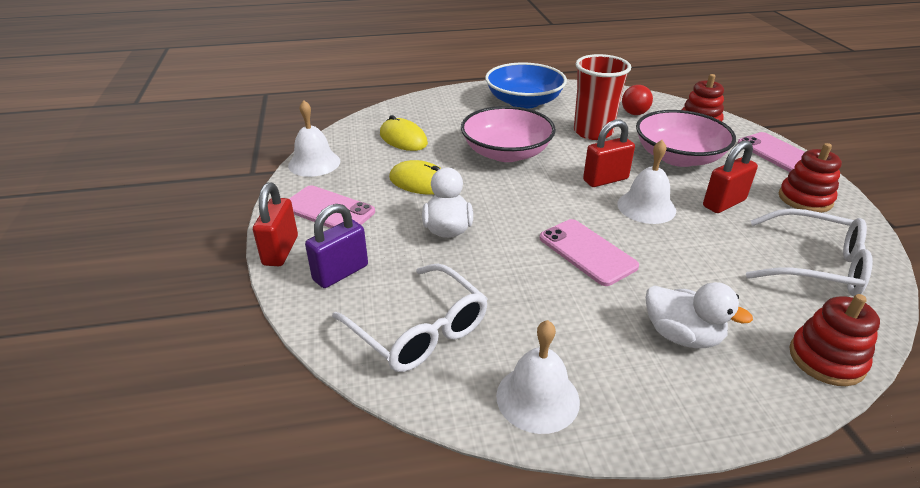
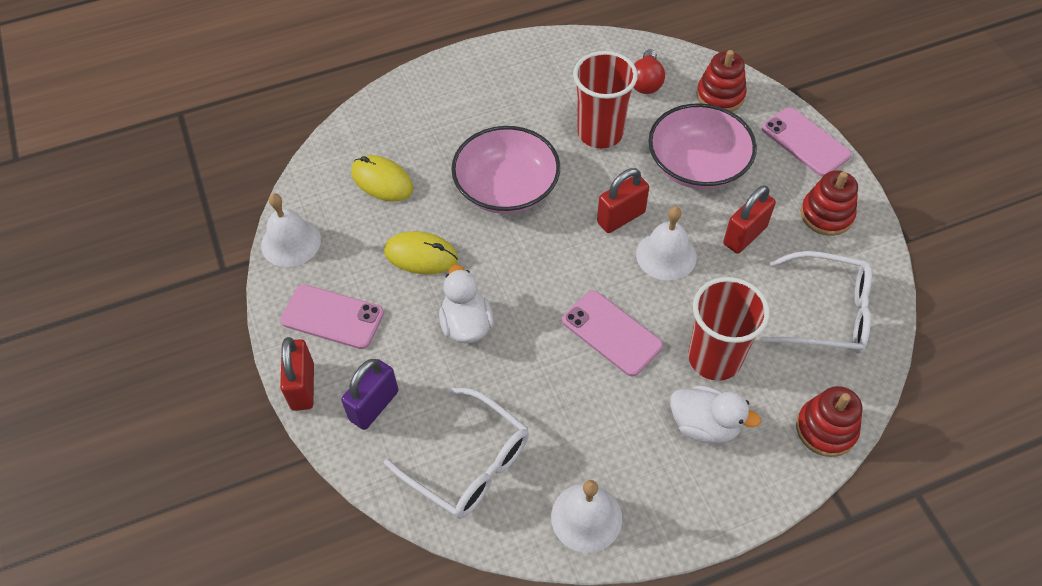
camera: 10 degrees left, 20 degrees up
(524, 101) = (512, 84): blue bowl -> none
(693, 283) = (714, 358): none -> red cup

